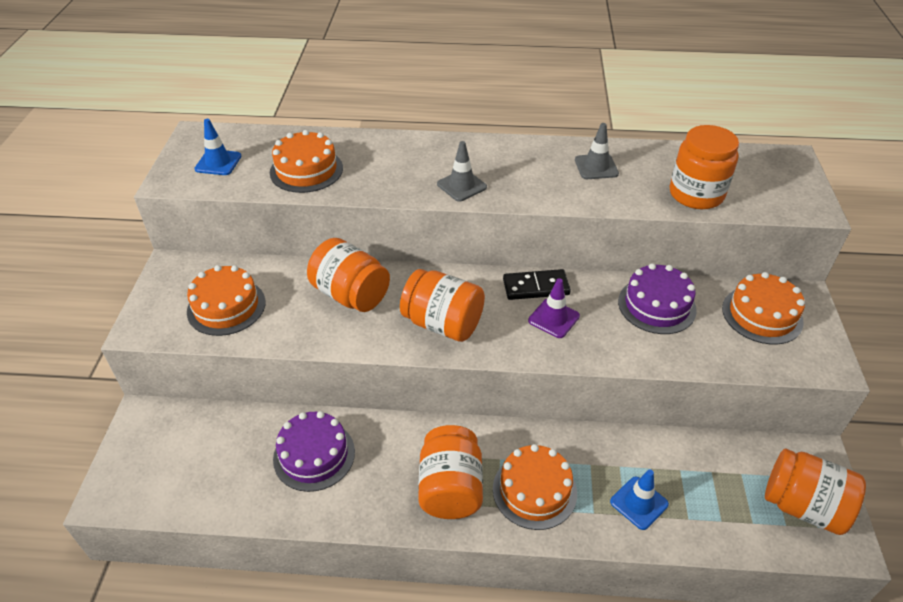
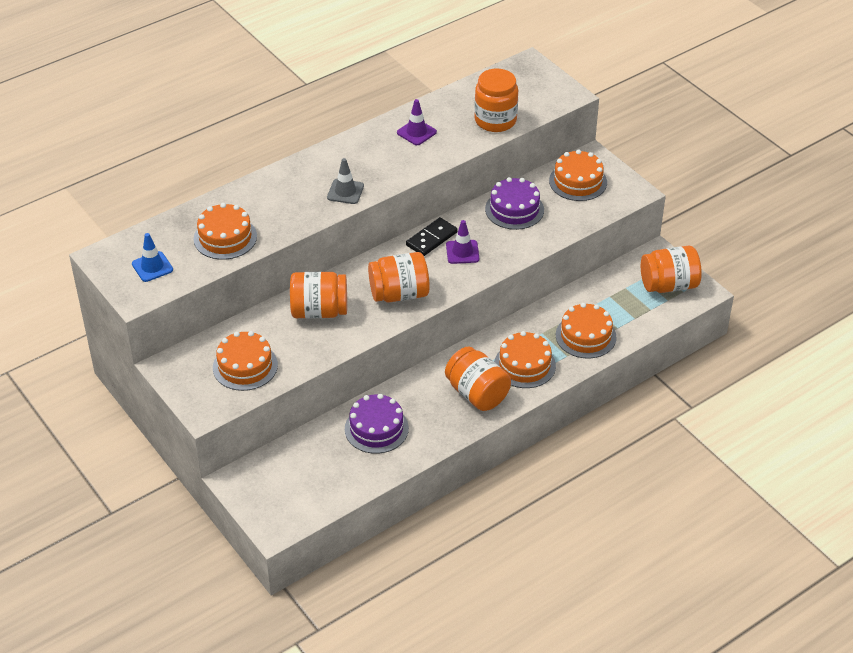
camera: 40 degrees left, 0 degrees up
(596, 167) = (416, 132): grey traffic cone -> purple traffic cone
(639, 503) = (585, 336): blue traffic cone -> orange cake

